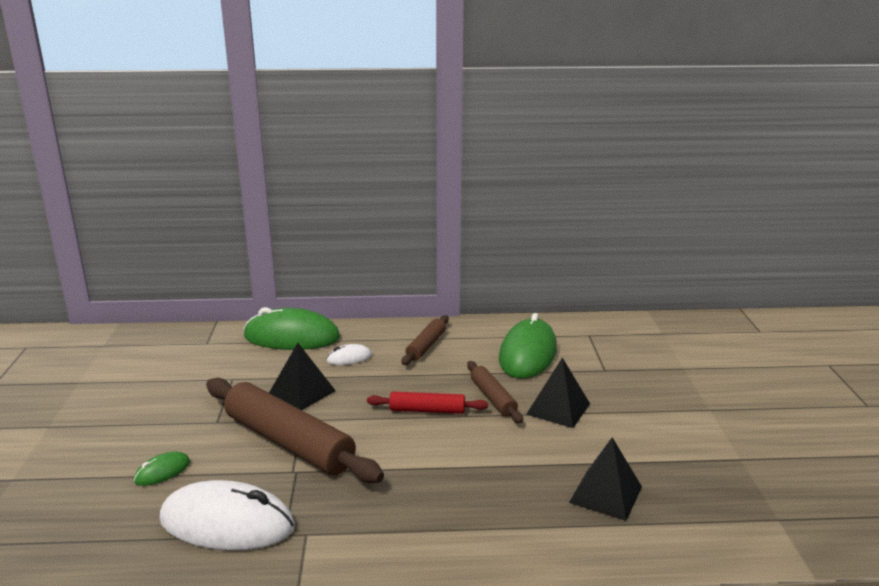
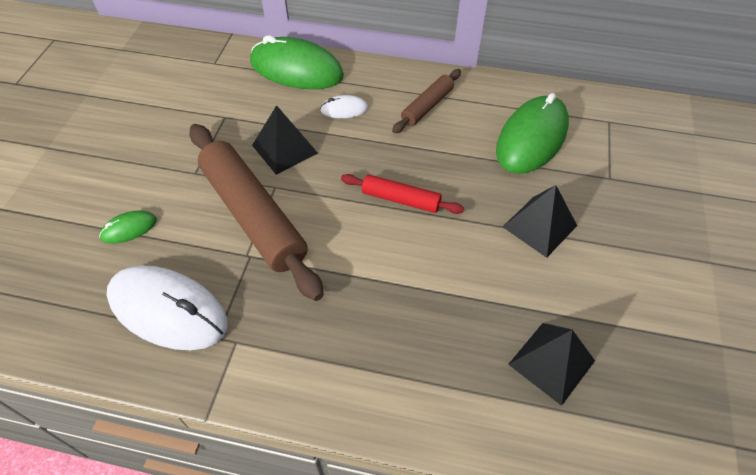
camera: 15 degrees right, 30 degrees up
(493, 398) = (474, 196): brown rolling pin -> none

